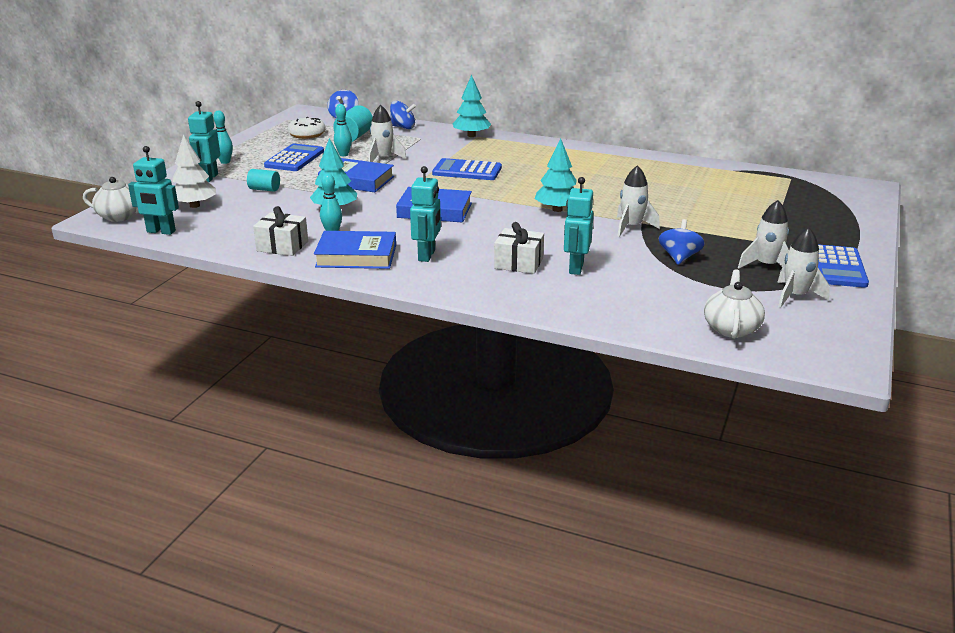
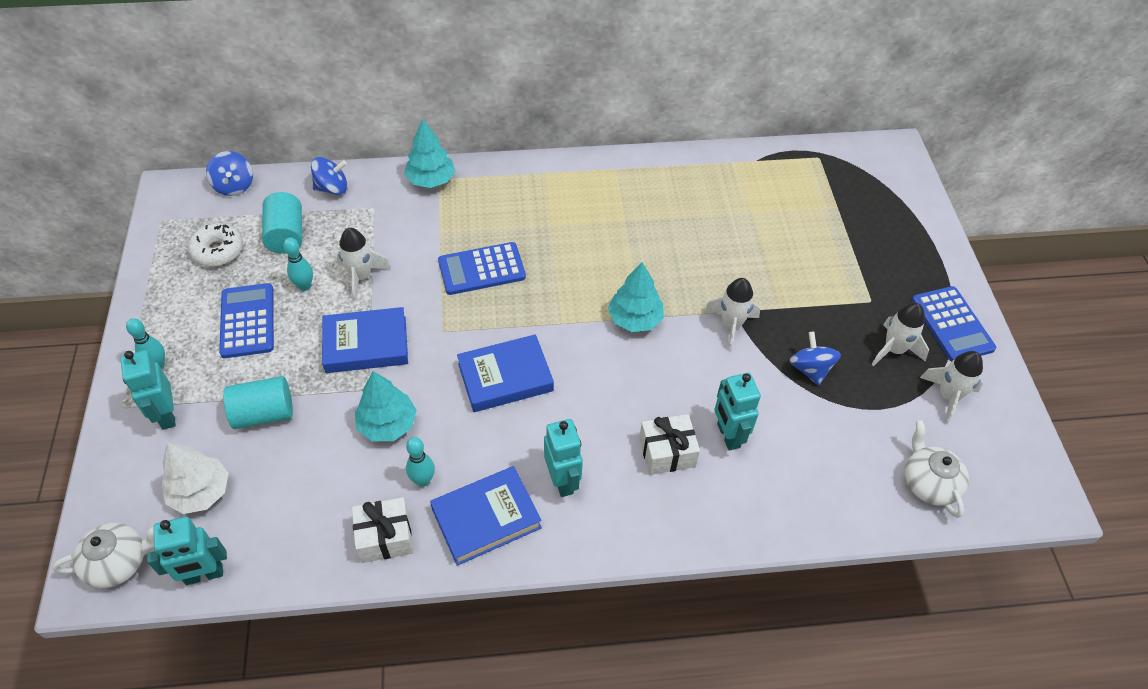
camera: 30 degrees left, 25 degrees up
(264, 189) = (264, 413): turquoise cylinder -> turquoise cylinder, size x1.56

